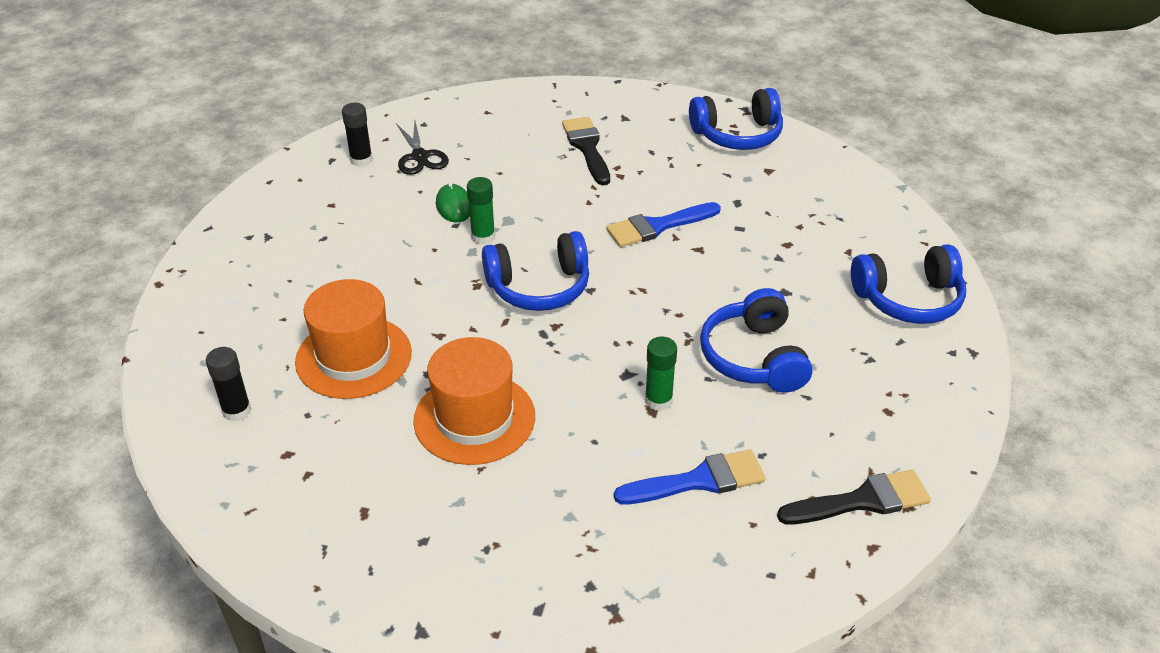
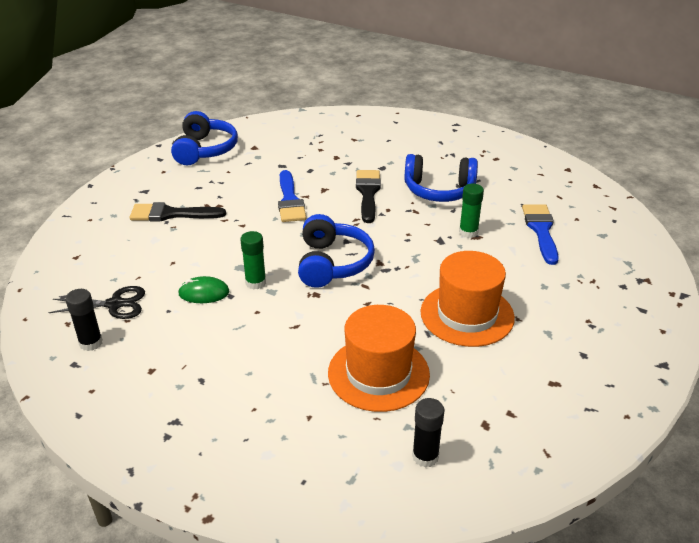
camera: 75 degrees left, 5 degrees down
(862, 501) = (562, 181): black brush -> black brush (368, 193)
(908, 299) = (406, 131): blue headphones -> none

